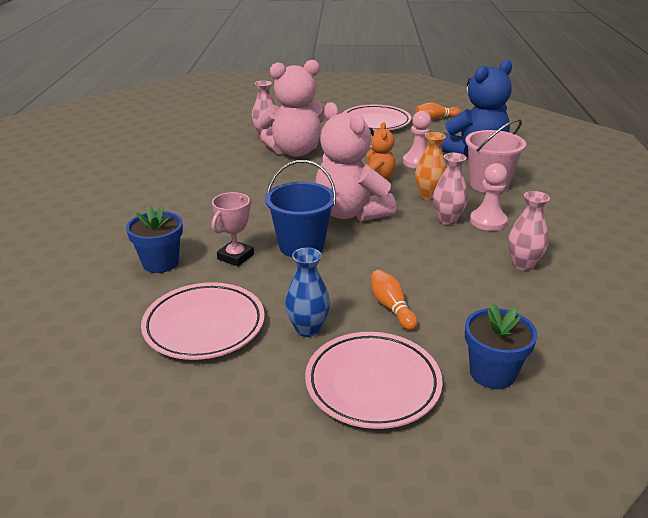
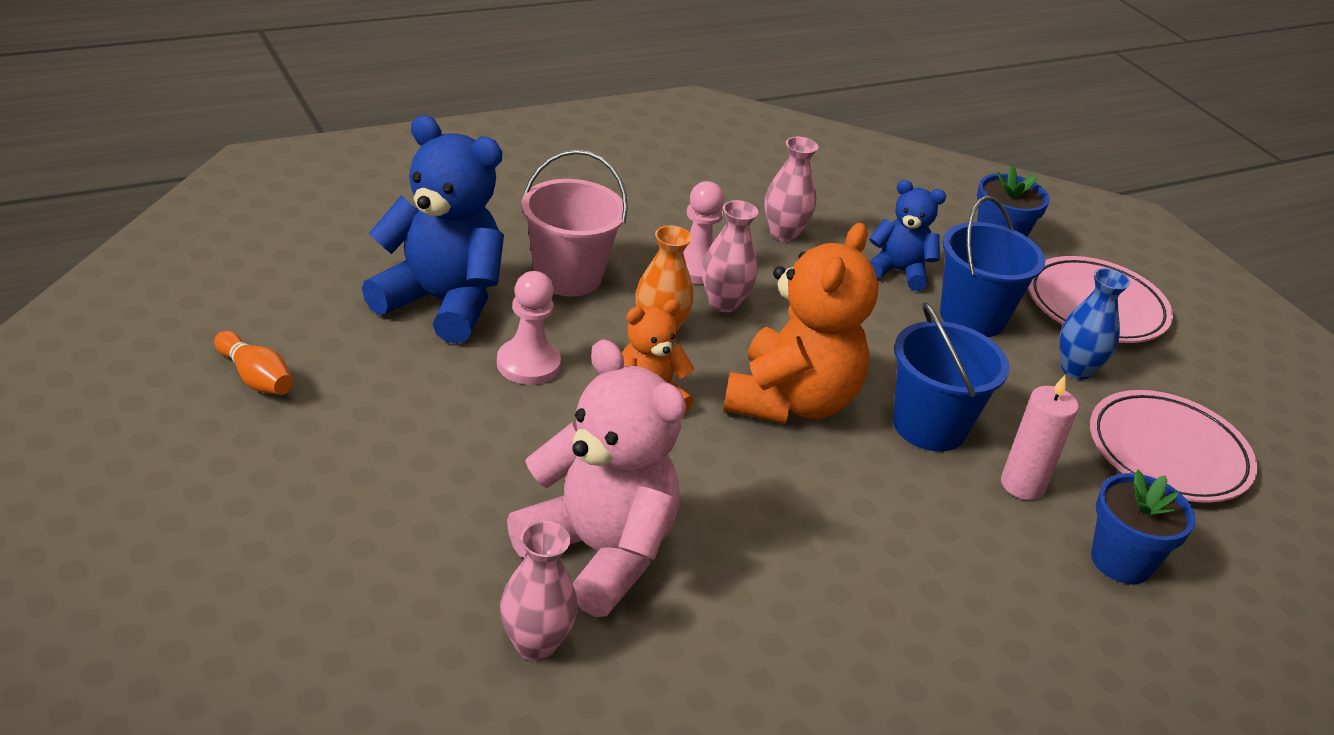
camera: 125 degrees left, 5 degrees up
(235, 257) = (1022, 485): pink trophy -> pink candle
(350, 213) = (790, 402): pink teddy bear -> orange teddy bear
(375, 122) = (332, 468): pink plate -> none
(391, 307) = (972, 317): orange bowling pin -> blue bucket
(460, 297) = (898, 271): none -> blue teddy bear

